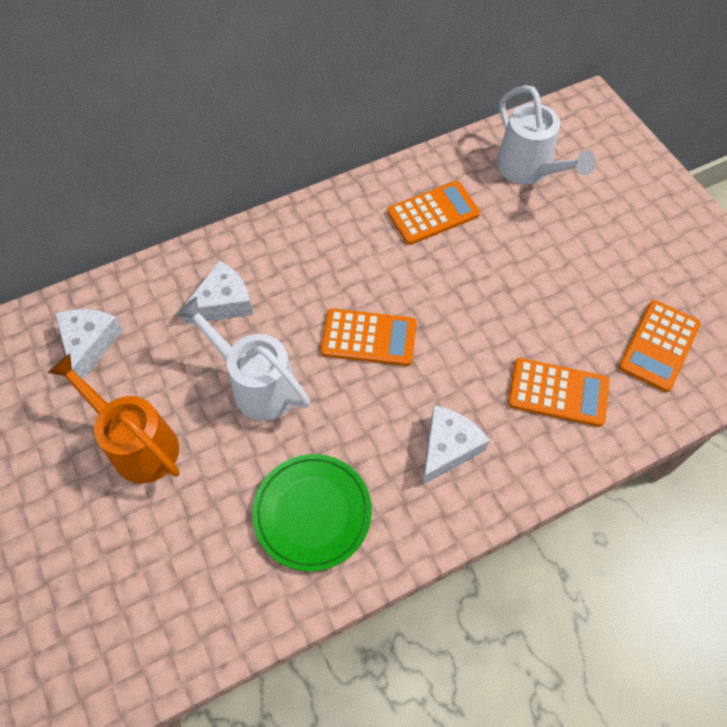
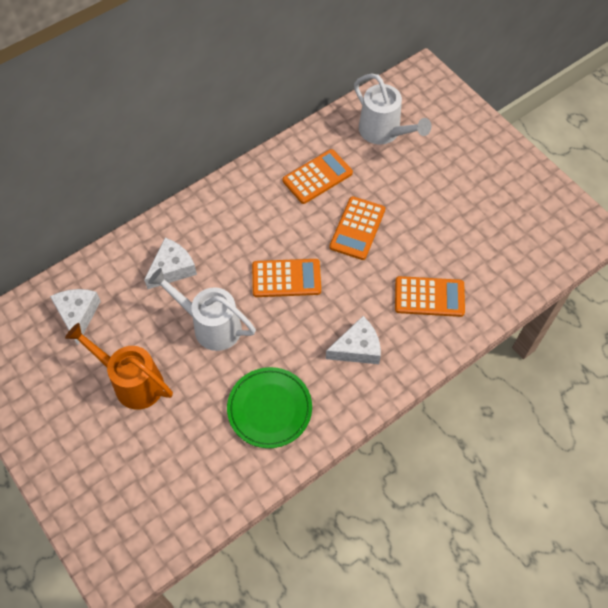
camera: 10 degrees left, 0 degrees up
(448, 448) = (357, 348): white cheese -> white cheese turned 45 degrees clockwise
(659, 346) = (496, 252): orange calculator -> orange calculator (357, 228)

